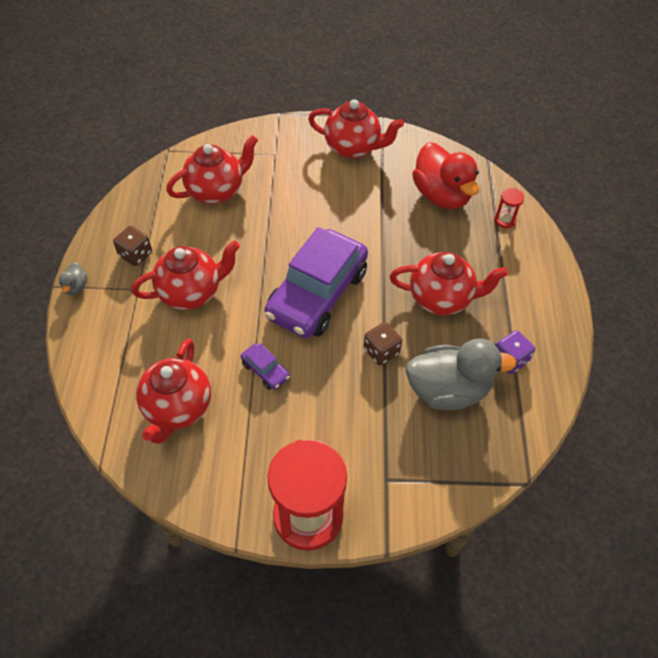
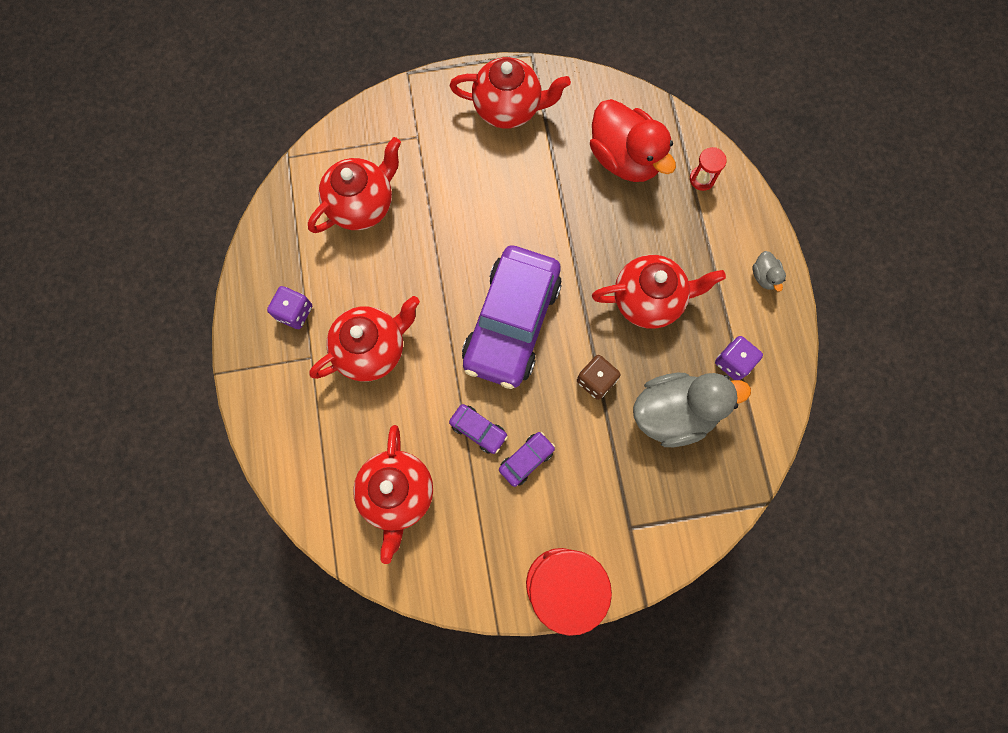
camera: 10 degrees left, 20 degrees up
(76, 287) = (240, 369): grey duck -> grey duck (764, 276)
(135, 254) = (294, 312): brown dice -> purple dice
(302, 402) = (526, 459): none -> purple car

